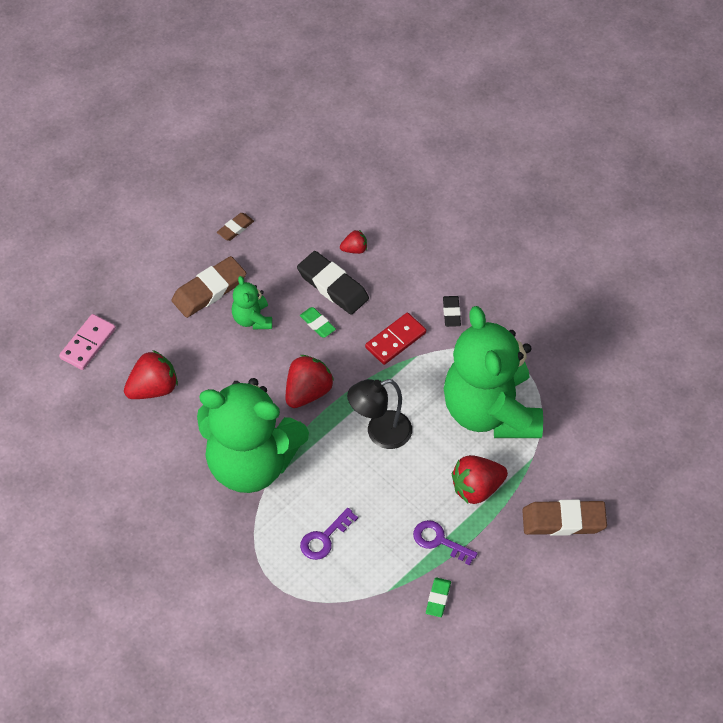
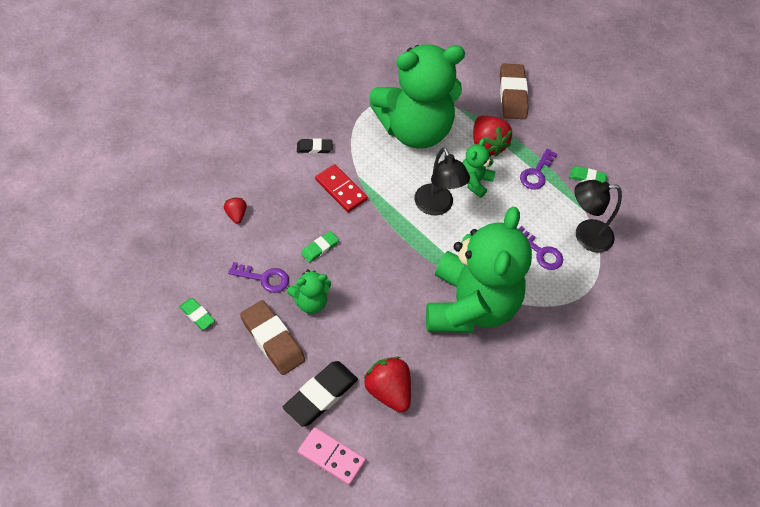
camera: 95 degrees left, 0 degrees up
(235, 228) = (197, 315): brown eraser -> green eraser
(278, 278) = (264, 278): none -> purple key
(308, 392) = (394, 259): red strawberry -> none
(332, 286) = (277, 234): black eraser -> black eraser (320, 395)
(350, 588) = (585, 236): none -> black lamp
(419, 473) = (474, 182): none -> green teddy bear

